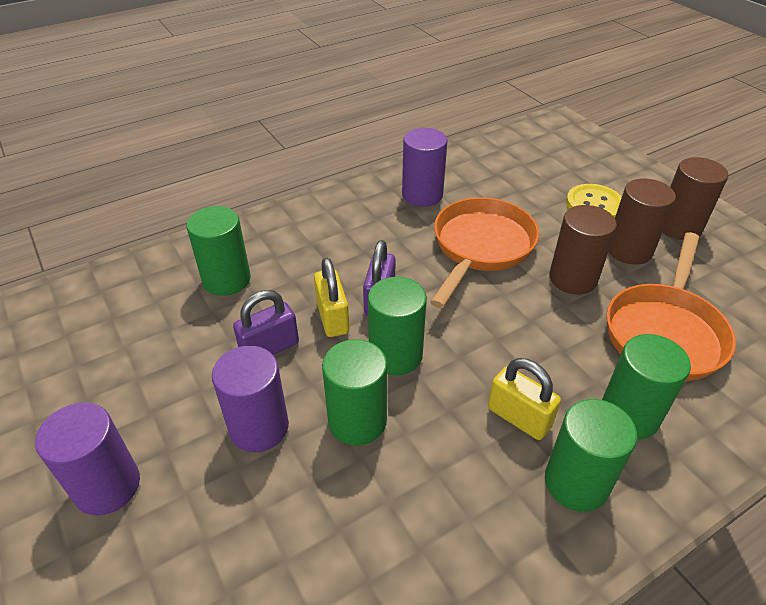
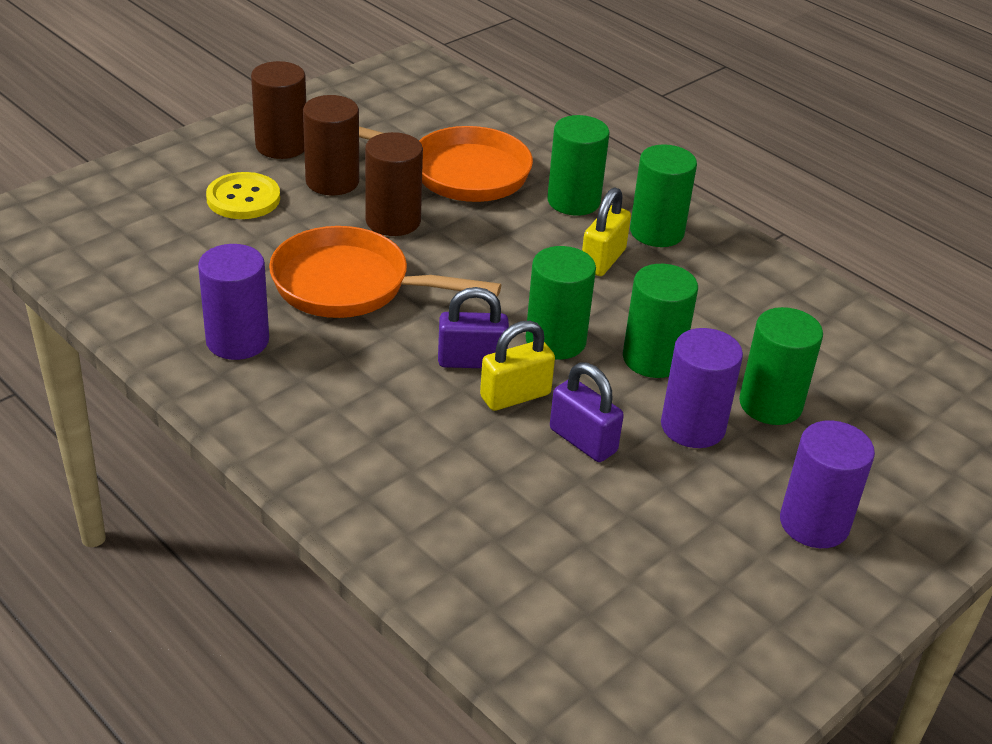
camera: 105 degrees left, 5 degrees down
(226, 280) = (475, 509): green cylinder -> green cylinder (770, 404)

